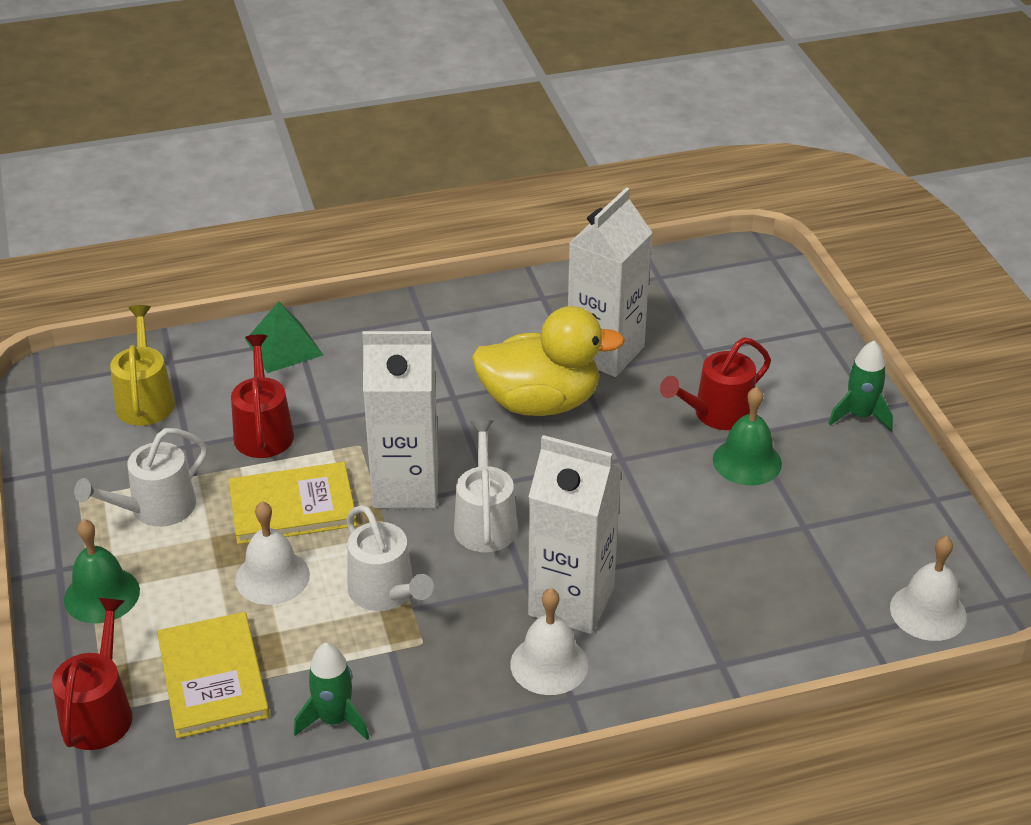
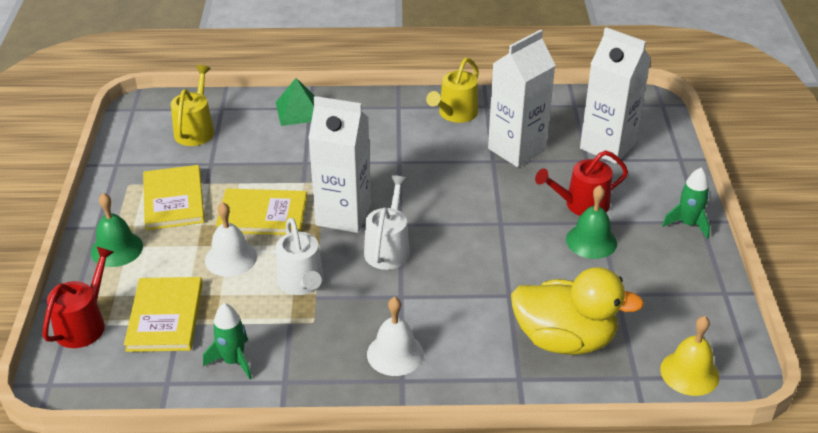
camera: 15 degrees right, 0 degrees up
(156, 508) = (174, 200): white watering can -> yellow book
(263, 431) = (263, 163): red watering can -> none
(504, 315) = (455, 114): none -> yellow watering can
(540, 402) = (458, 175): yellow duck -> yellow duck (564, 339)
(571, 601) = (427, 314): white carton -> white carton (607, 146)
(928, 612) = (689, 373): white bell -> yellow bell

